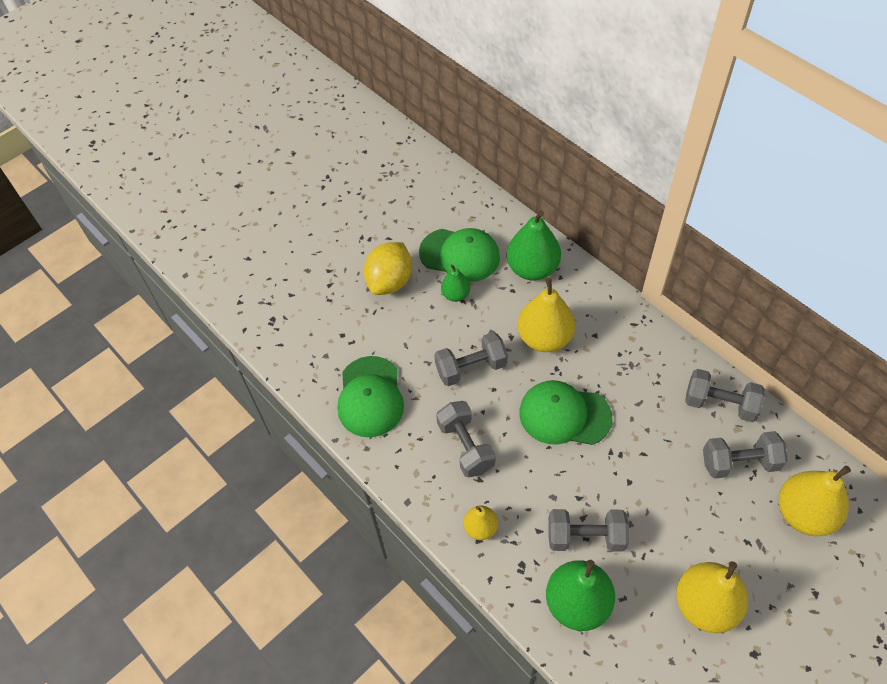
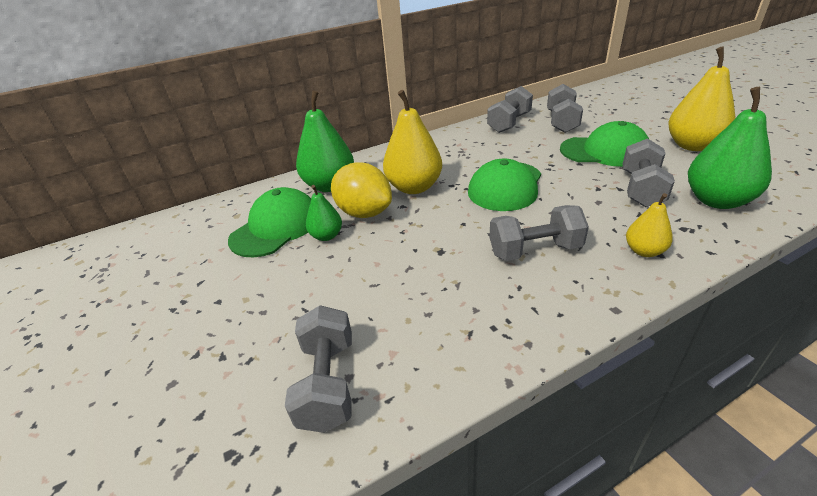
camera: 75 degrees left, 20 degrees down
(370, 397) = (442, 329): green cap -> green cap (604, 151)
(390, 281) = (268, 288): yellow lemon -> yellow lemon (364, 213)
(471, 368) = (430, 235): grey dumbbell -> grey dumbbell (328, 383)
(804, 513) = (603, 108): yellow pear -> none

